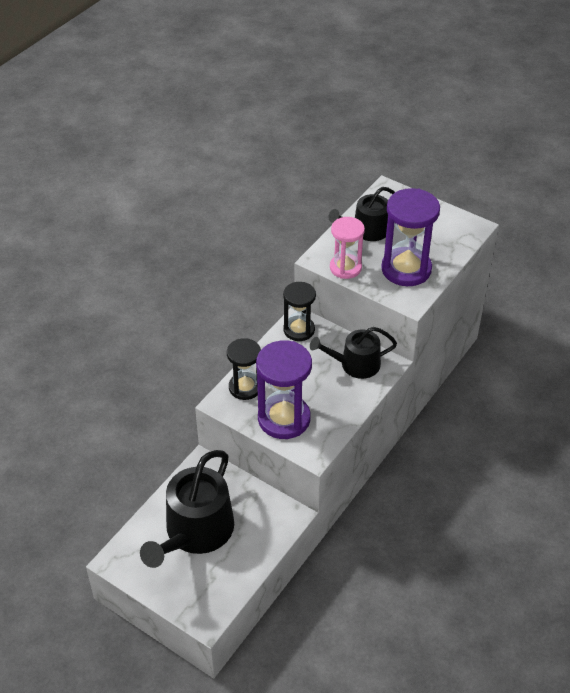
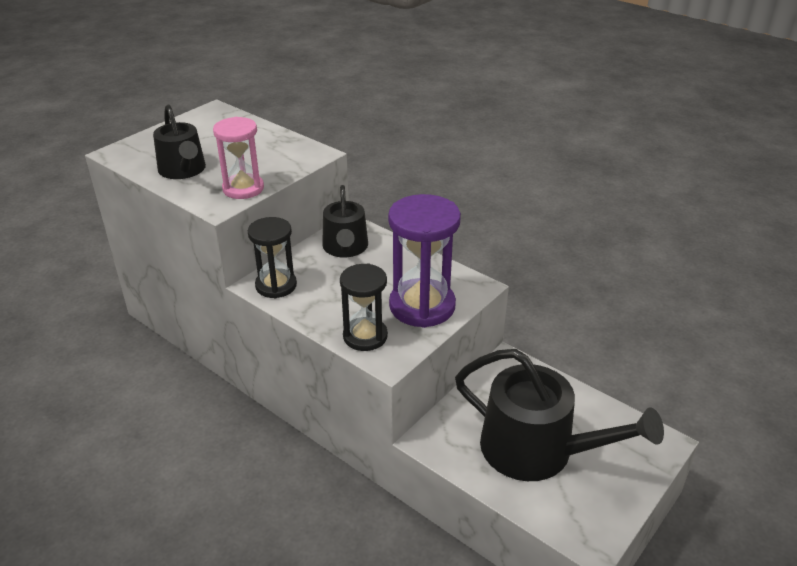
camera: 85 degrees left, 10 degrees down
(406, 269) = (263, 152): purple hourglass -> none

